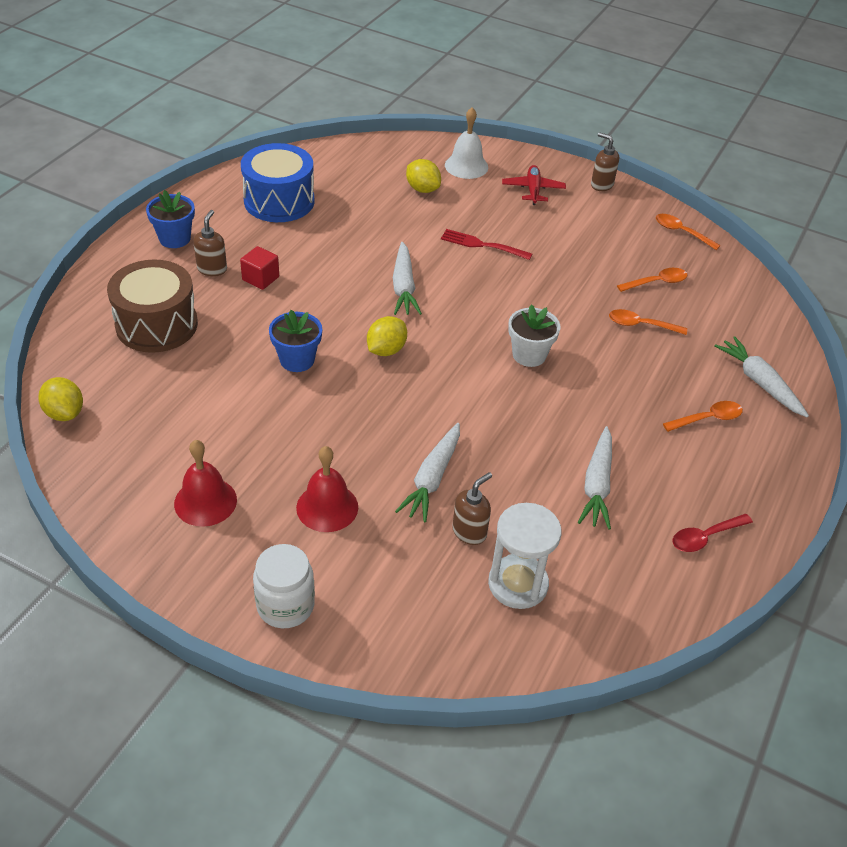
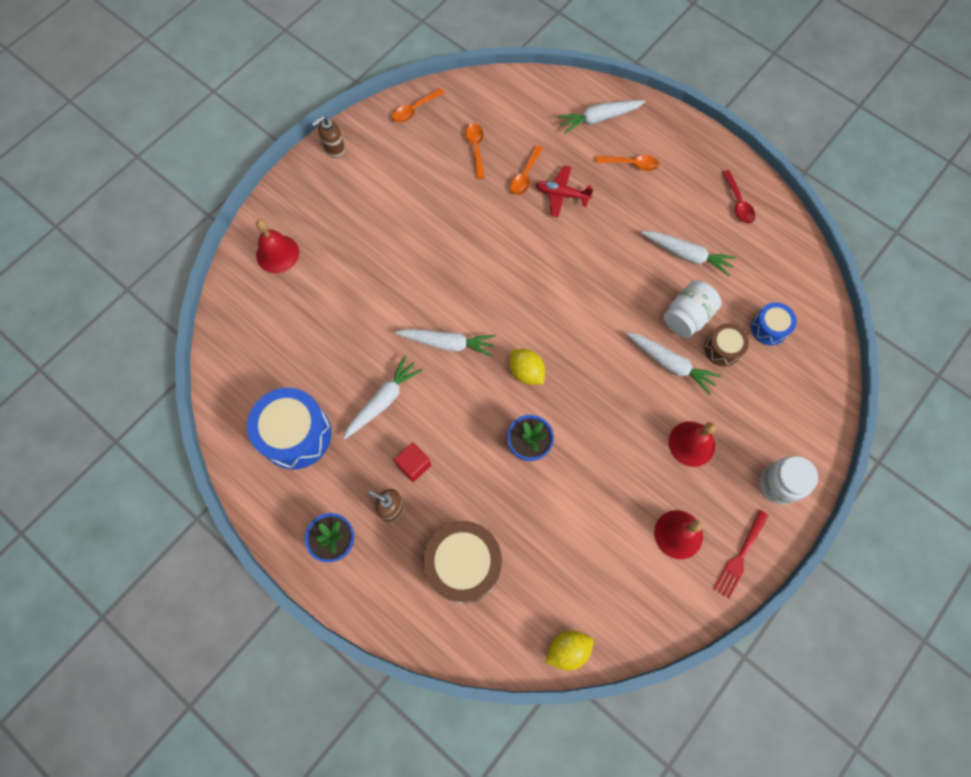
camera: 75 degrees left, 25 degrees up
(327, 250) = (383, 400): none -> white carrot
(422, 189) = (306, 300): yellow lemon -> none
(466, 166) = (277, 253): white bell -> red bell
(469, 532) = (722, 349): brown soap dispenser -> brown drum
(482, 245) = (401, 267): red fork -> red fork (740, 556)
(505, 491) = (687, 317): none -> white jar
(518, 584) = (769, 328): white hourglass -> blue drum
(529, 355) = (547, 265): white flower pot -> none
(533, 190) = (329, 206): red plane -> red plane (561, 194)
(708, 419) = (631, 164): orange spoon -> orange spoon turned 105 degrees clockwise

